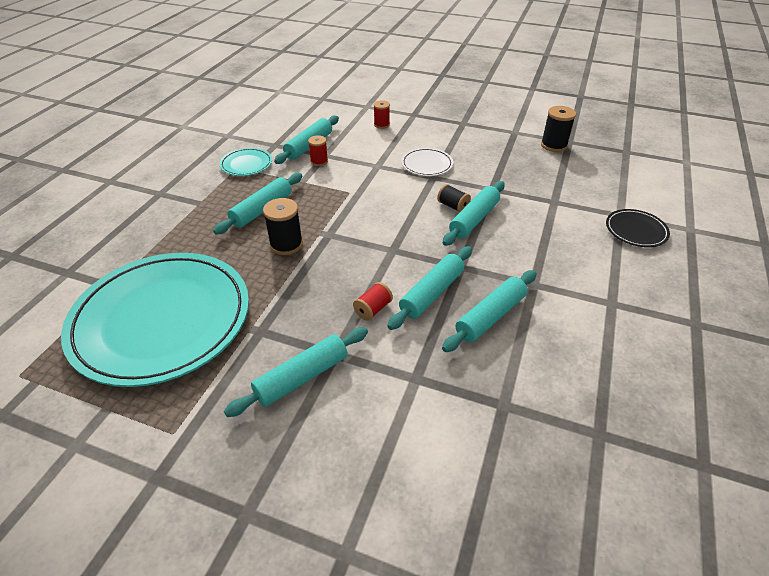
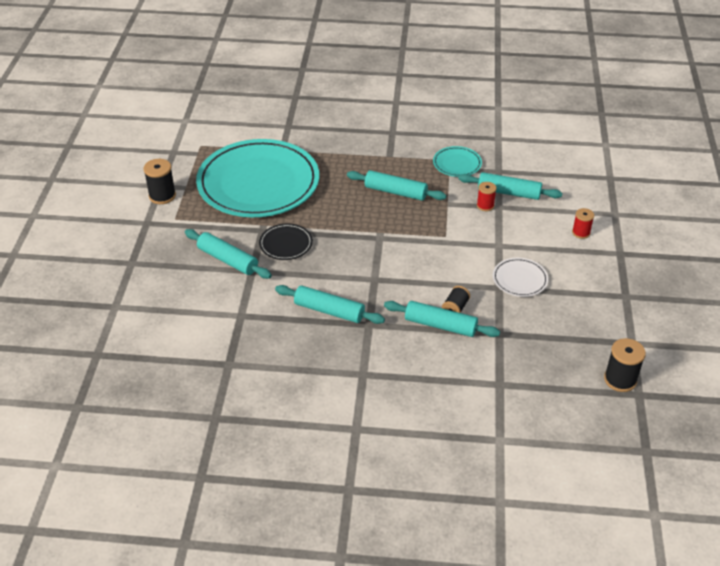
camera: 75 degrees right, 0 degrees up
(286, 244) = (357, 217): black spool -> black spool (162, 196)
(373, 309) = (300, 281): red spool -> none
(490, 316) = (314, 349): turquoise rolling pin -> none
(636, 230) = (476, 452): black plate -> black plate (286, 244)

